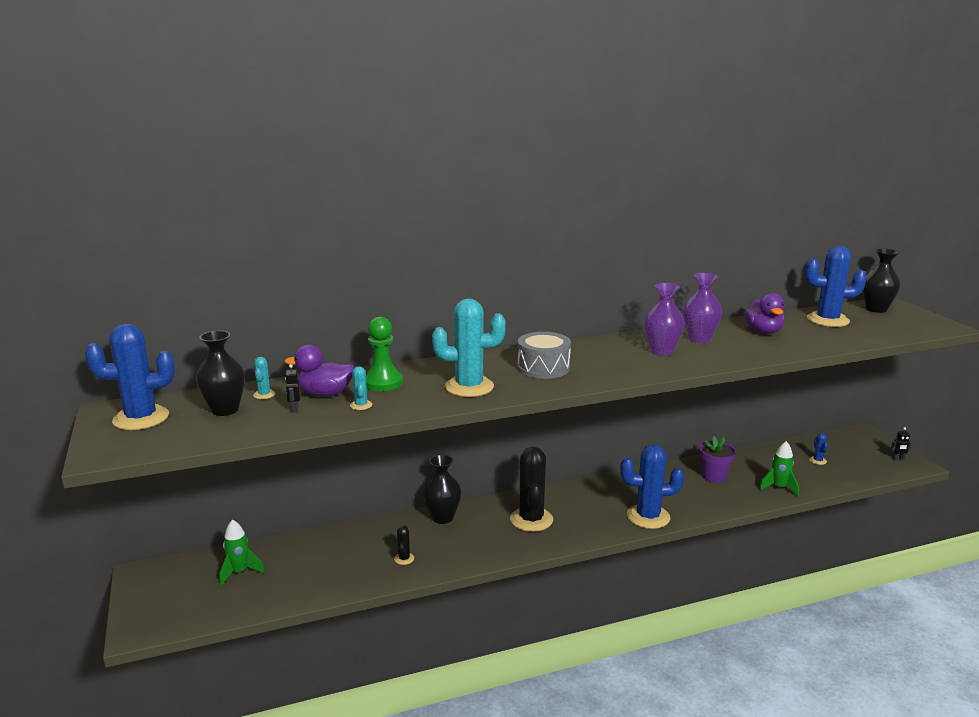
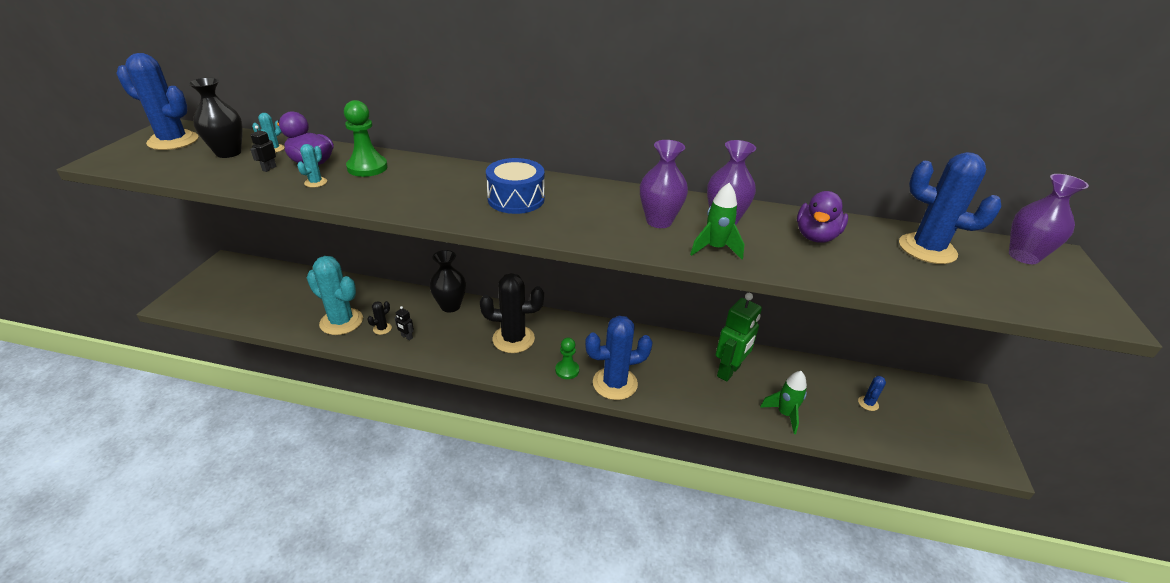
camera: 30 degrees right, 15 degrees up
(240, 572) = (274, 289): green rocket -> green rocket (715, 248)
(469, 387) = (422, 196): turquoise cactus -> turquoise cactus (341, 321)
(531, 519) = (513, 339): black cactus -> black cactus turned 60 degrees clockwise
(543, 368) = (516, 199): grey drum -> blue drum
(602, 523) = (567, 370): none -> green pawn
(648, 517) = (615, 383): blue cactus -> blue cactus turned 45 degrees counterclockwise
(714, 476) = (729, 371): purple flower pot -> green robot
(876, 309) = (1023, 256): black vase -> purple vase
(898, 459) = (977, 445): black robot -> black robot (406, 337)

